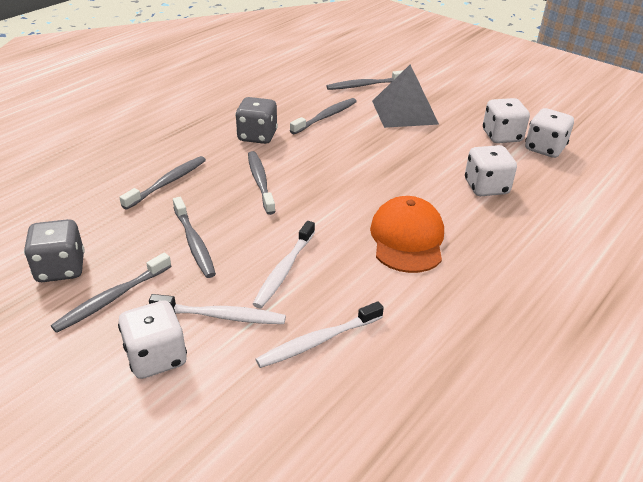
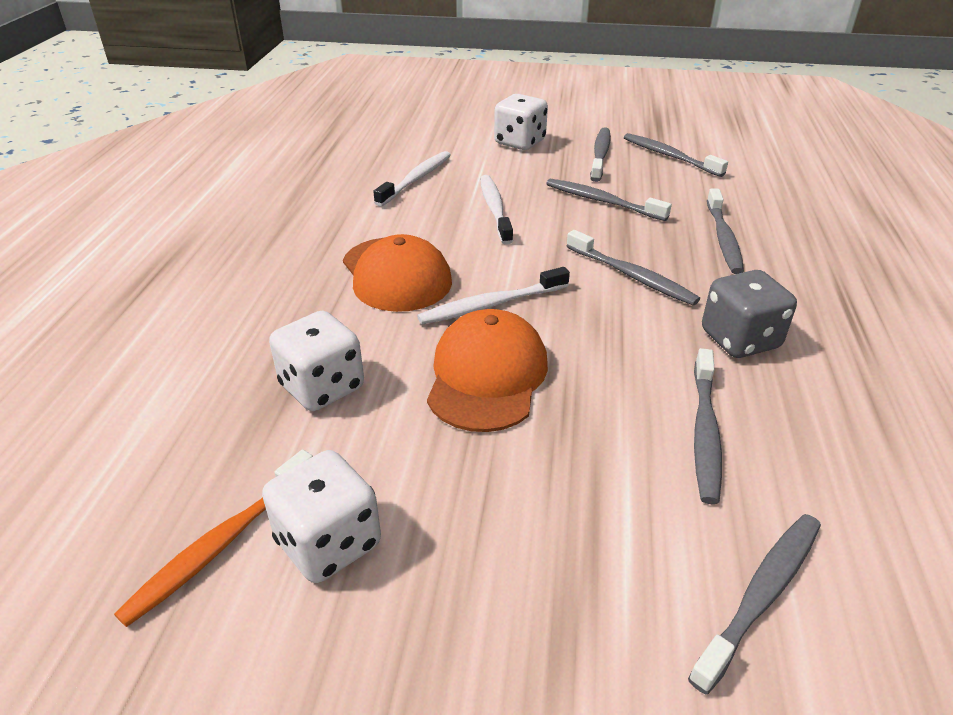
camera: 150 degrees right, 0 degrees up
(61, 269) = (669, 156): grey dice -> grey toothbrush
(221, 316) = (506, 170): white toothbrush -> white toothbrush (491, 305)
(397, 164) = (487, 376): none -> orange cap
(404, 112) = (581, 526): grey pyramid -> none
(544, 148) = (221, 544): white dice -> orange toothbrush

